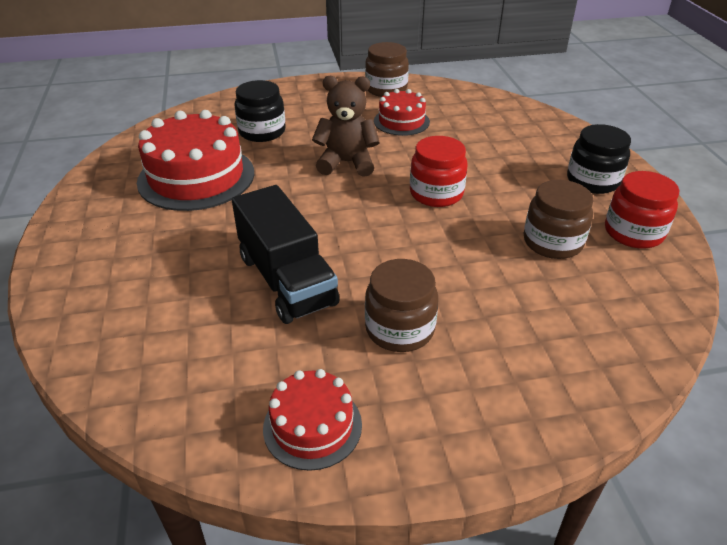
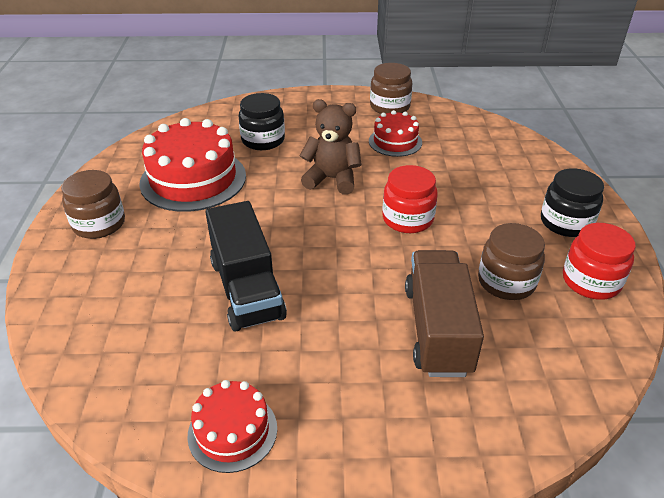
camera: 10 degrees right, 0 degrees up
(399, 329) = (335, 350): brown jar -> brown jar (99, 224)
(498, 296) = (437, 329): none -> brown truck

